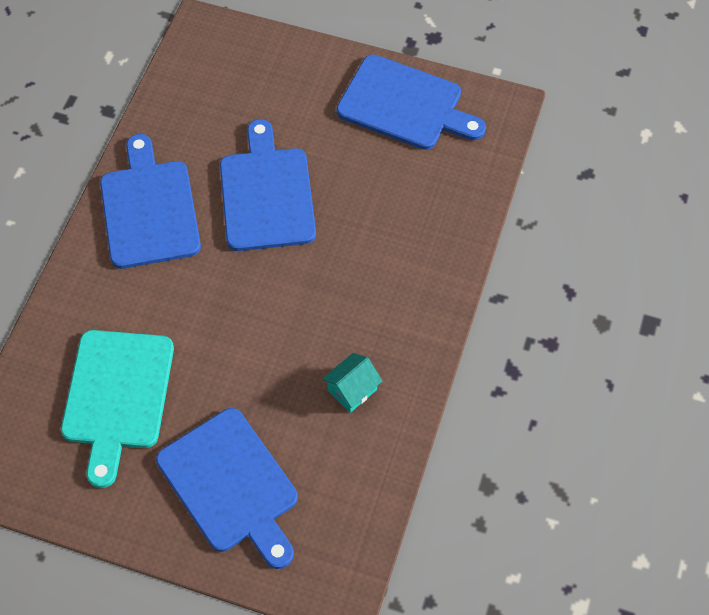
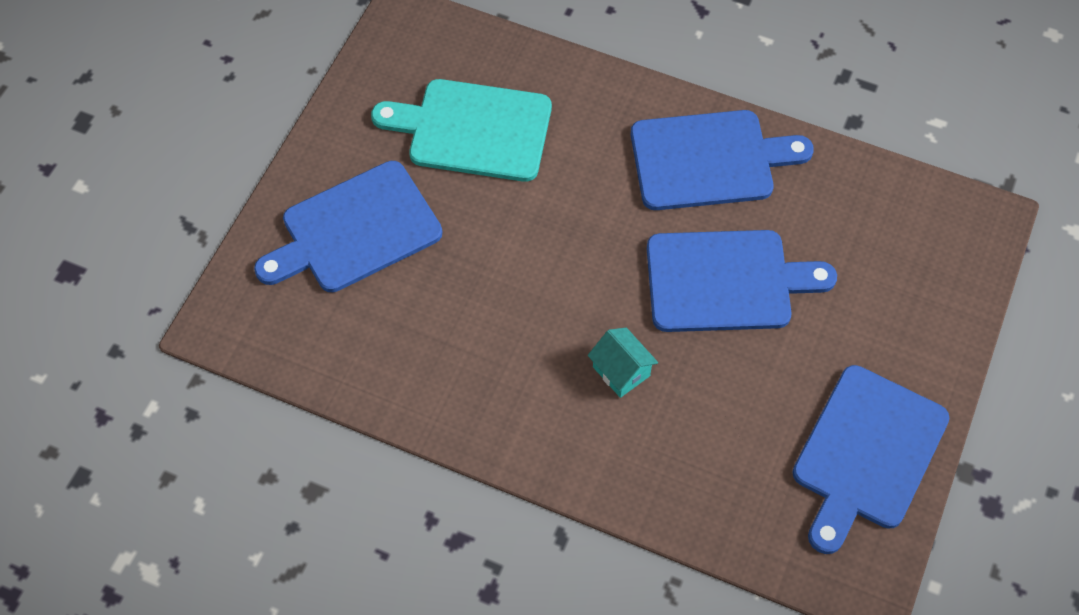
camera: 95 degrees right, 0 degrees up
(352, 390) = (450, 355): turquoise house -> turquoise house (621, 371)

